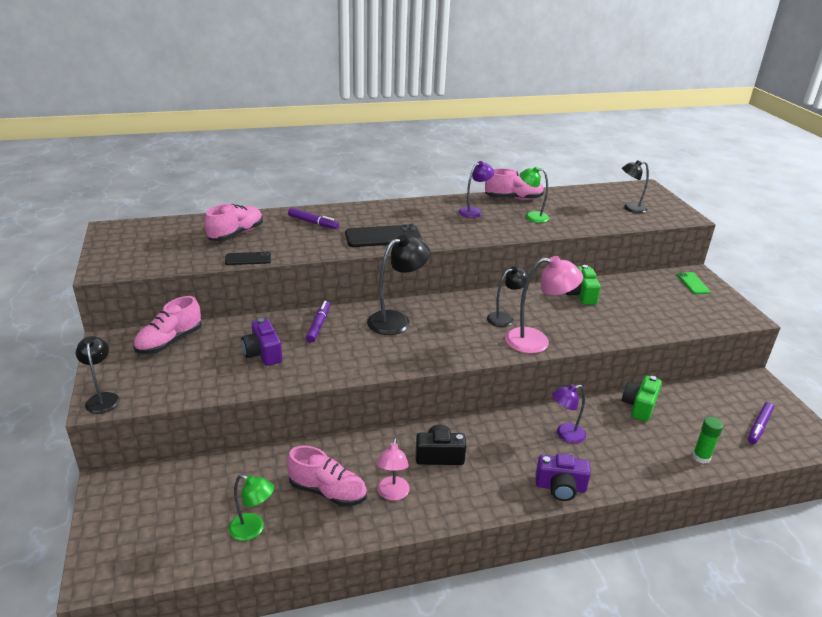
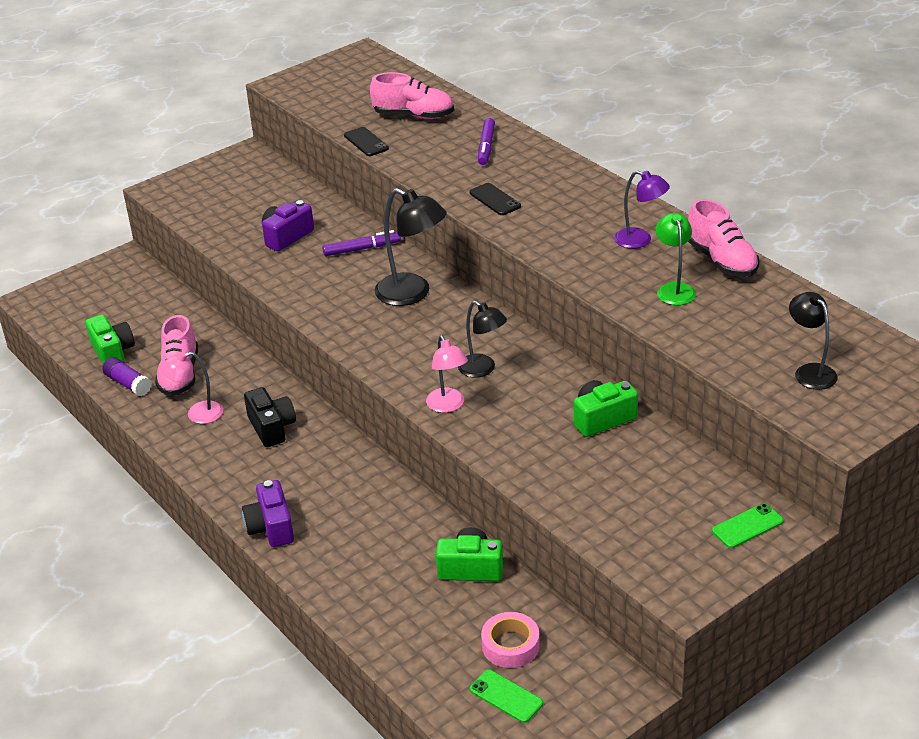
camera: 70 degrees right, 5 degrees up
(102, 398) = (165, 188): black lamp -> none
(169, 342) = (268, 181): pink shoe -> none
(253, 529) = (112, 352): green lamp -> green camera
(313, 530) = (128, 384): none -> purple glue stick
(383, 237) = (495, 199): black phone -> black phone, size x0.57
(536, 341) = (448, 406): pink lamp -> pink lamp, size x0.63
(565, 435) = (366, 513): purple lamp -> none
(701, 457) = (397, 641): green glue stick -> none
(714, 411) = (510, 645): none -> pink tape
(759, 426) = (506, 696): purple marker -> green phone

